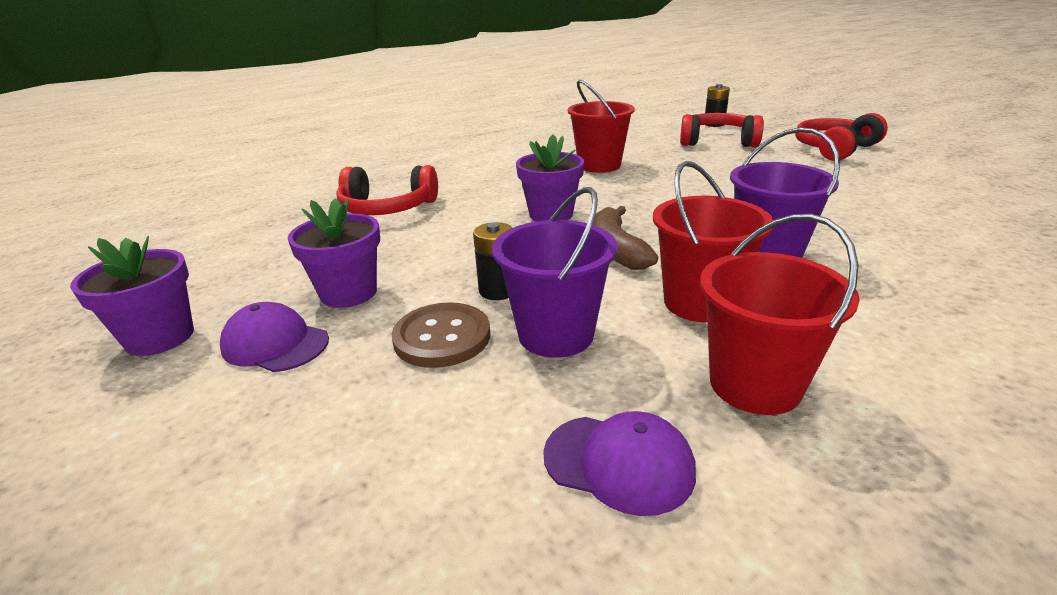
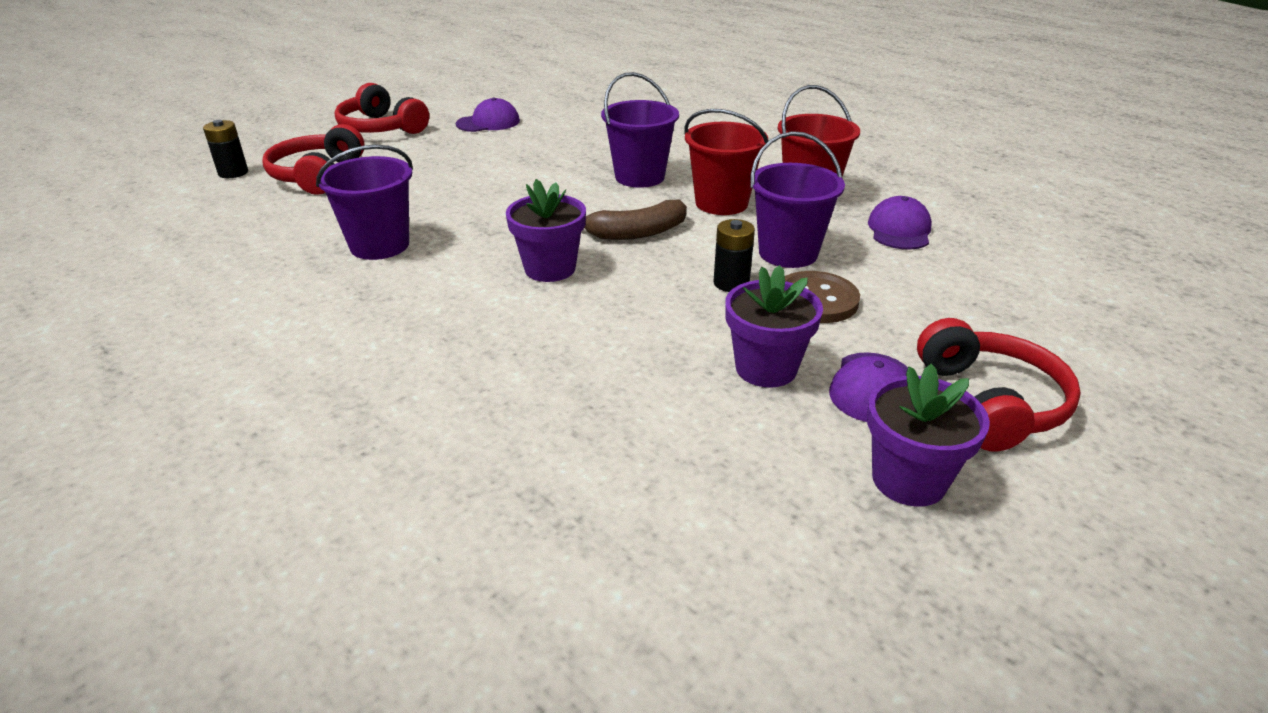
camera: 100 degrees left, 5 degrees up
(387, 208) = (517, 398): red headphones -> red headphones (990, 402)
(599, 165) = (379, 245): red bucket -> purple bucket
(888, 183) = (488, 122): none -> purple cap

